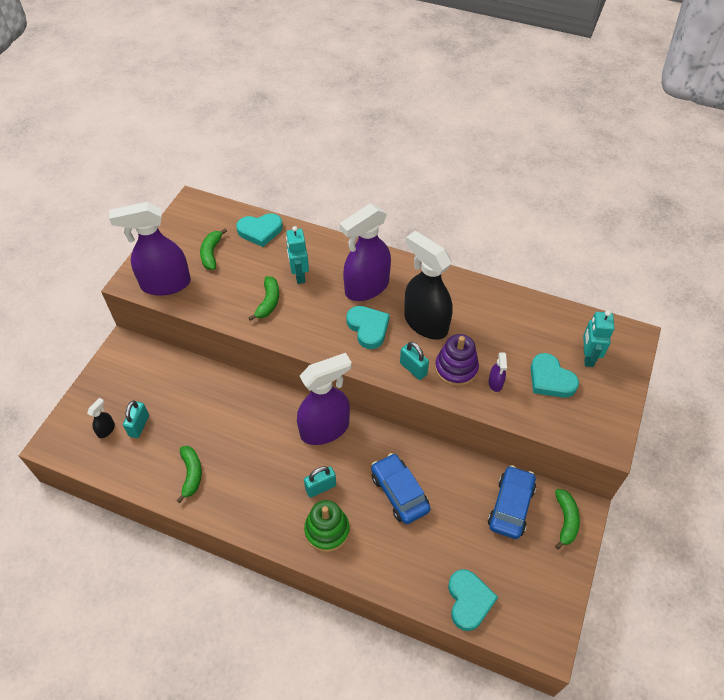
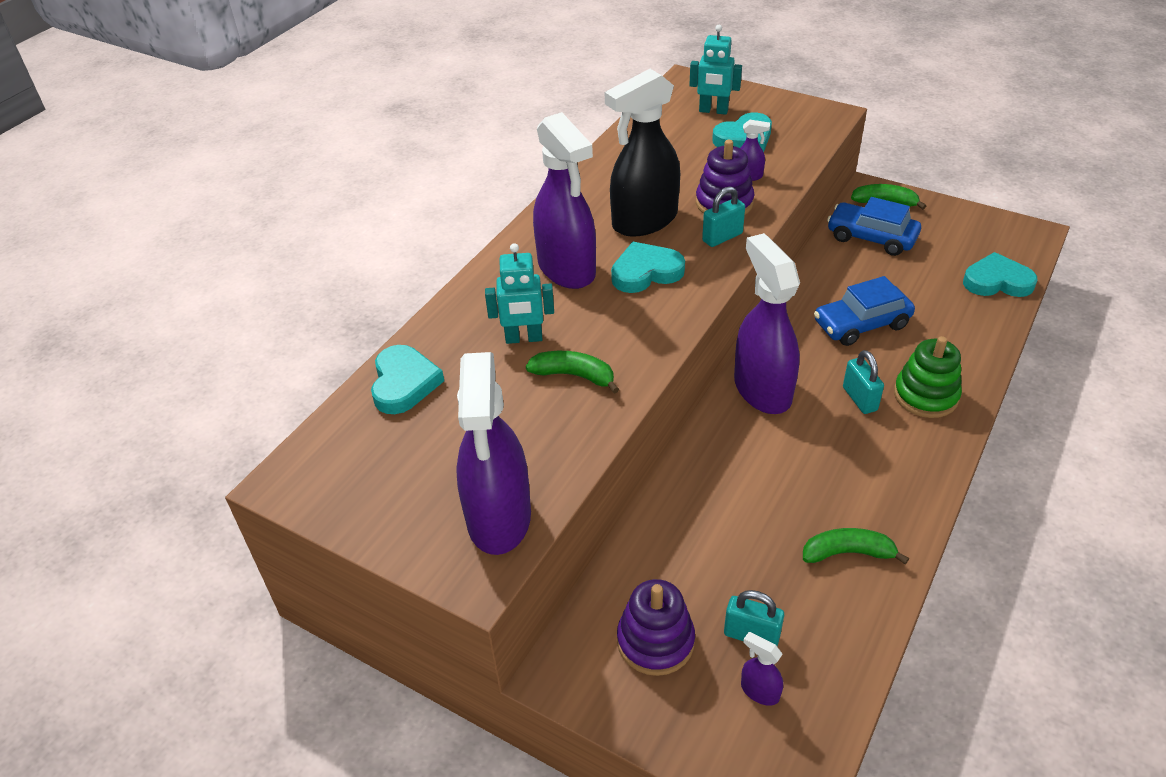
camera: 80 degrees left, 10 degrees down
(106, 430) = (759, 691): black spray bottle -> purple spray bottle
(138, 383) = (655, 641): none -> purple stacking toy
(211, 253) = (438, 450): green banana -> none

